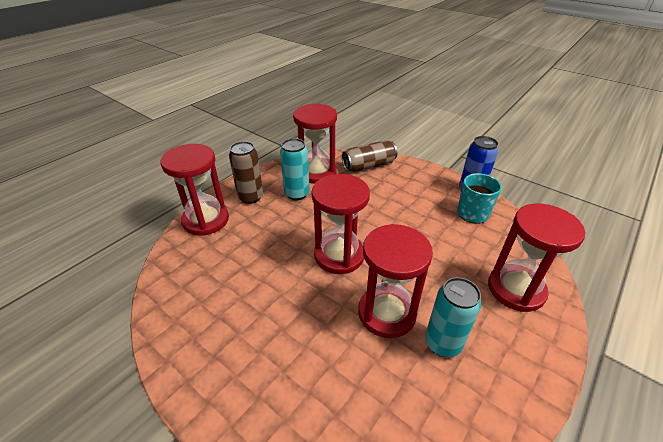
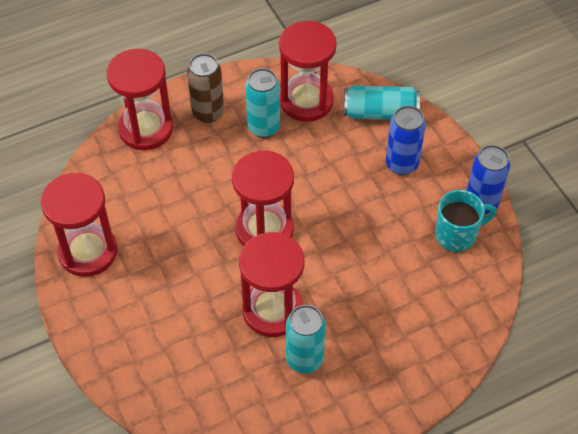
camera: 25 degrees right, 15 degrees up
(369, 165) = (380, 113): brown can -> turquoise can
(404, 186) = (402, 164): none -> blue can
(516, 289) = (421, 341): red hourglass -> red hourglass (88, 252)

